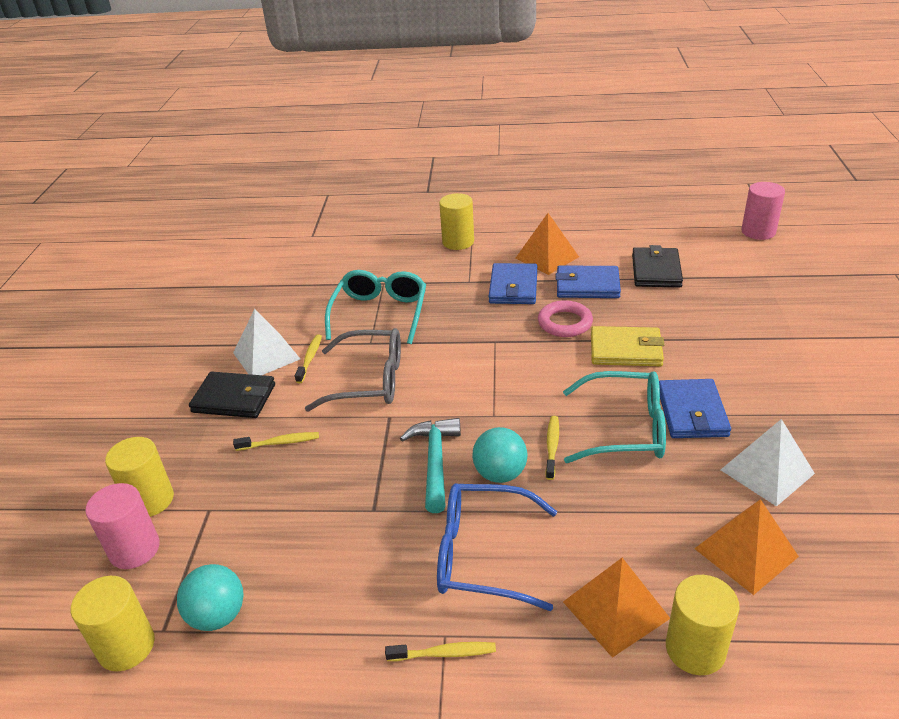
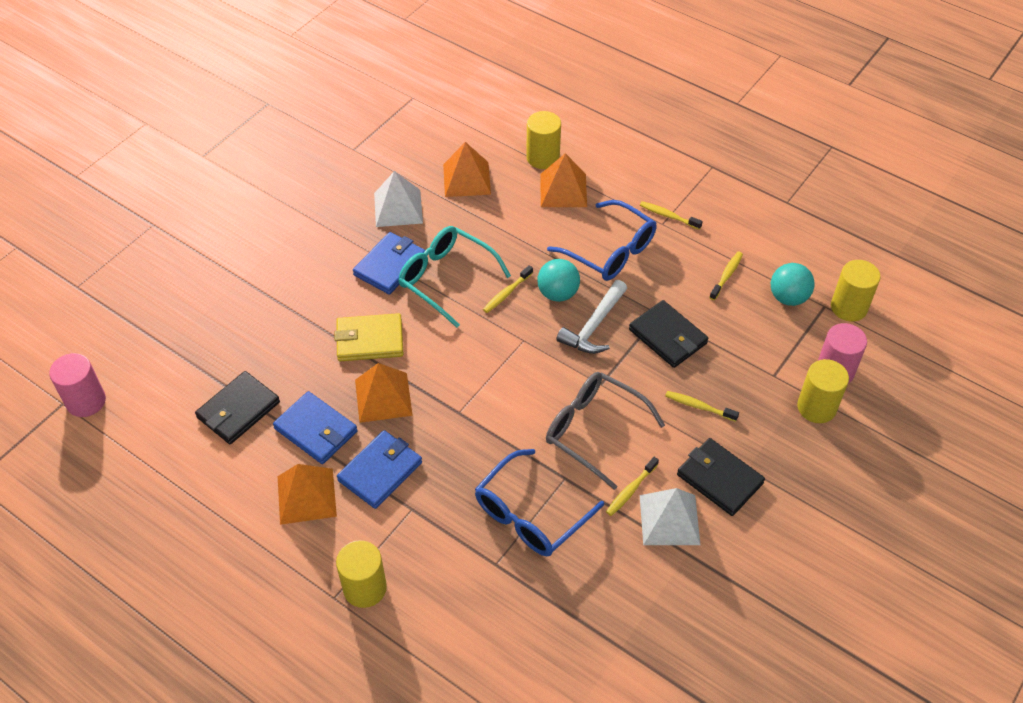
camera: 150 degrees left, 15 degrees up
(314, 603) = (726, 275): none -> yellow toothbrush
(348, 491) = (668, 336): none -> black wallet
(380, 313) = (530, 515): turquoise glasses -> blue glasses
(435, 461) = (594, 326): turquoise hammer -> white hammer
(565, 323) = (383, 397): pink ring -> orange pyramid
(626, 350) = (369, 340): yellow wallet -> yellow wallet turned 45 degrees counterclockwise

